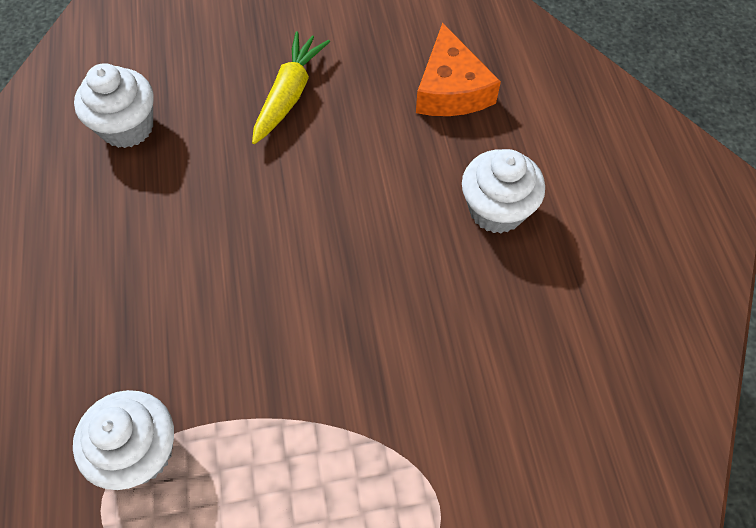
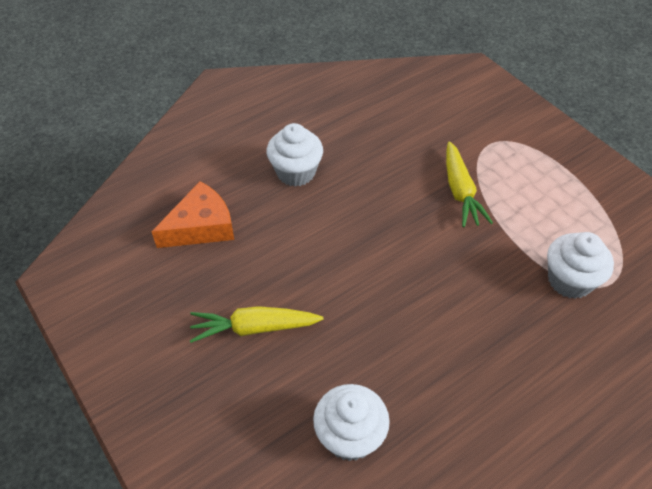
camera: 115 degrees left, 10 degrees down
(362, 399) = (460, 192): none -> yellow carrot

